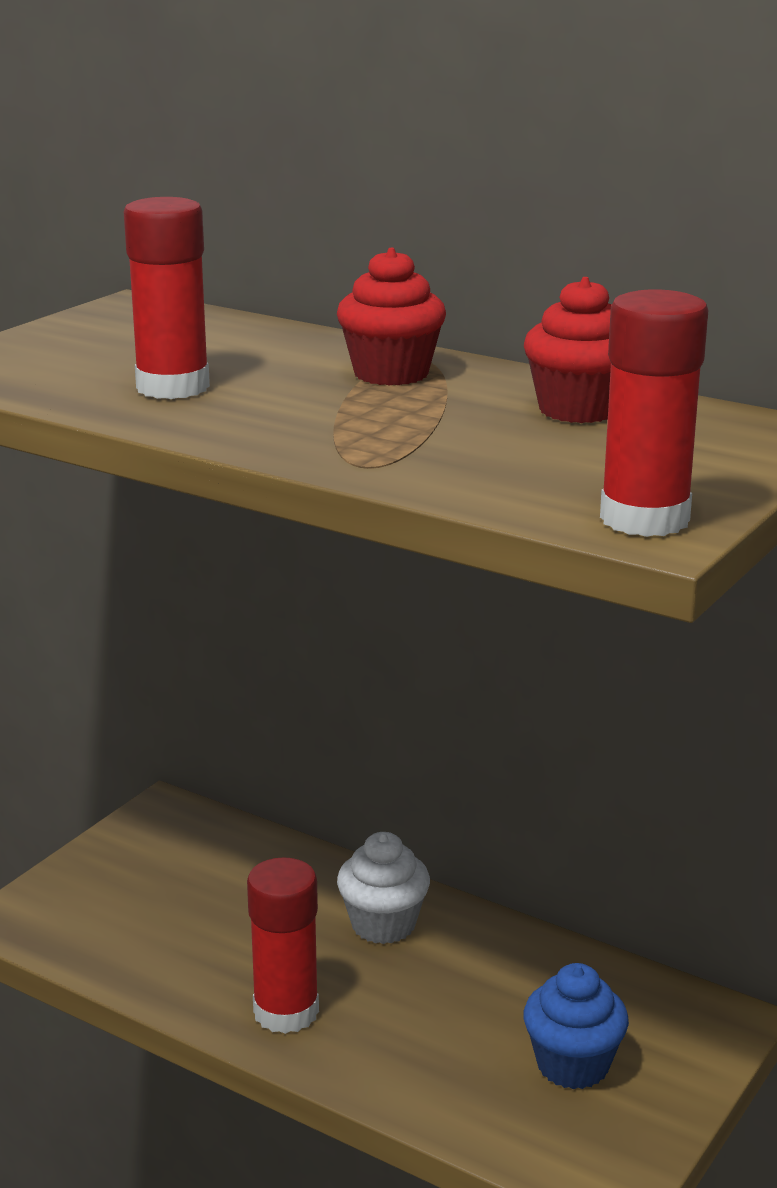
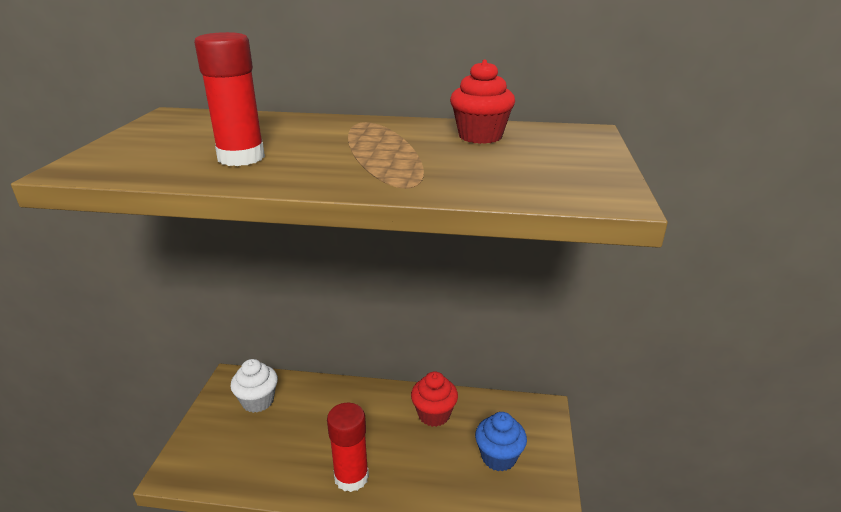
camera: 25 degrees left, 5 degrees up
(383, 925) = (372, 410): white cupcake -> white cupcake (258, 401)
(391, 374) = (361, 132): red cupcake -> red cupcake (434, 414)
(644, 519) = (595, 190): red glue stick -> none

